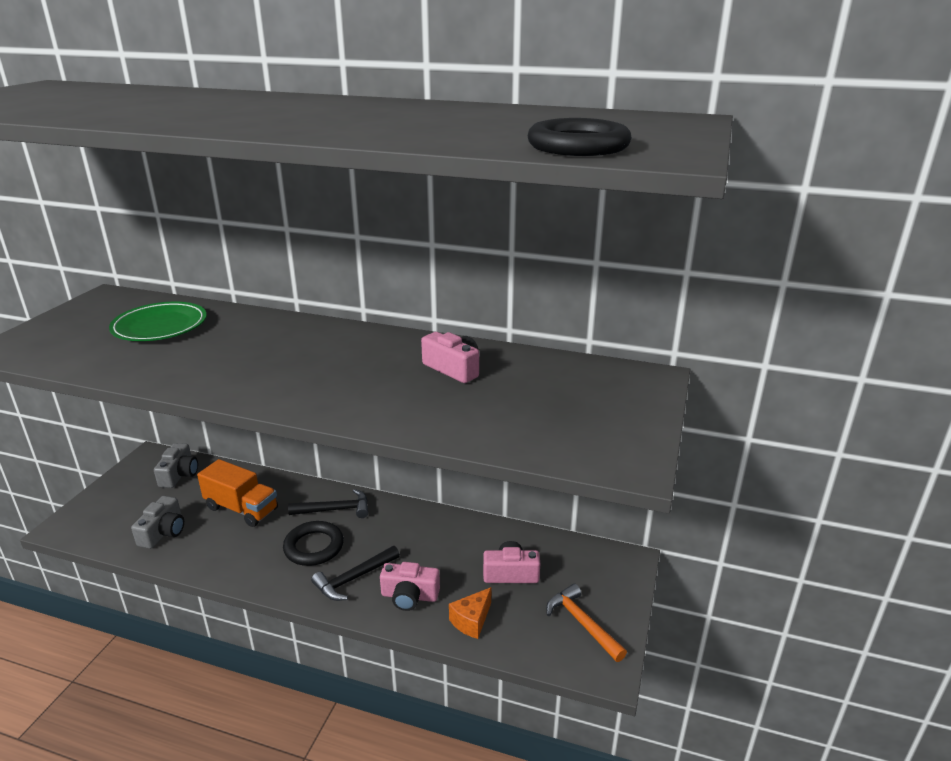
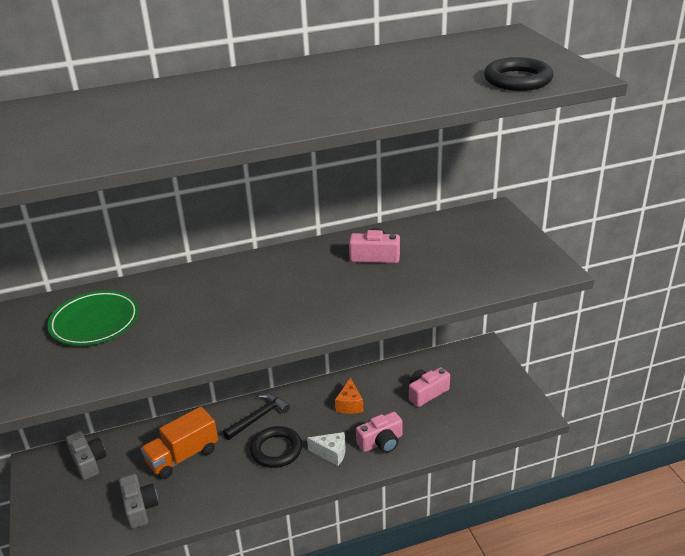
camera: 35 degrees left, 5 degrees up
(241, 509) = (182, 456): orange truck -> orange truck turned 150 degrees clockwise
(353, 579) = (331, 453): black hammer -> white cheese
(471, 621) = (436, 434): orange cheese -> orange cheese (350, 405)
(582, 623) = (497, 398): orange hammer -> none

